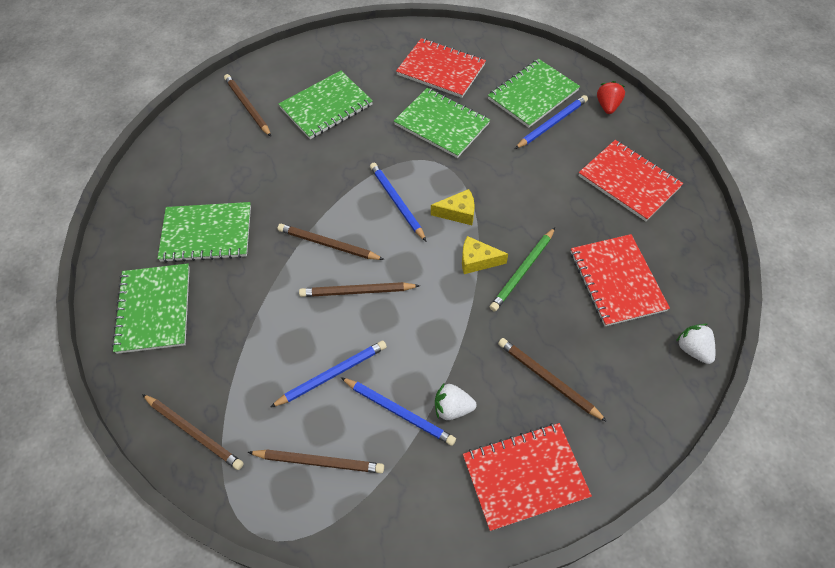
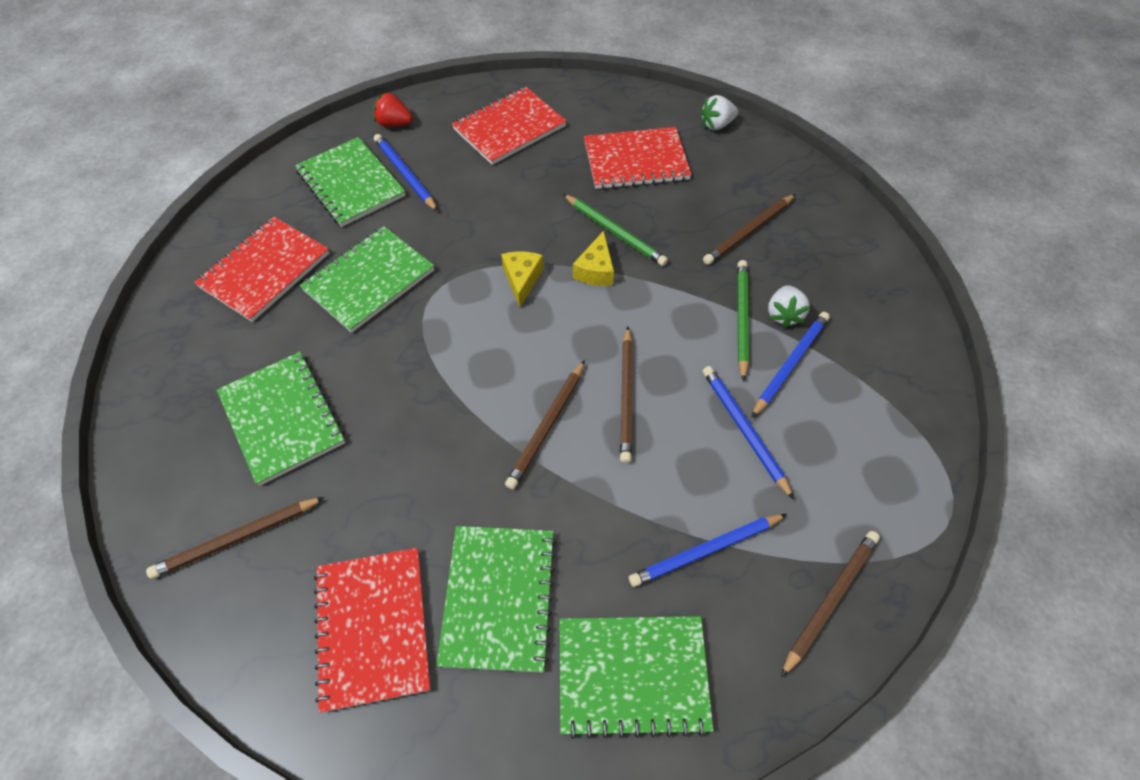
camera: 85 degrees left, 0 degrees up
(319, 462) = (856, 449): brown pencil -> none
(397, 202) = (491, 341): blue pencil -> blue pencil (705, 550)
(442, 373) = (741, 319): none -> green pencil
(525, 476) = (853, 265): red notebook -> red notebook (373, 627)

